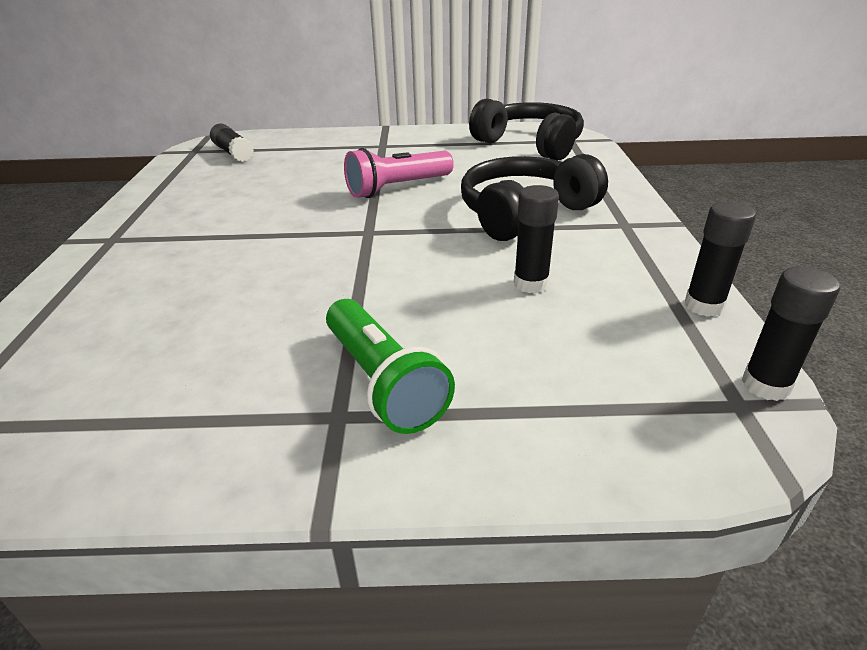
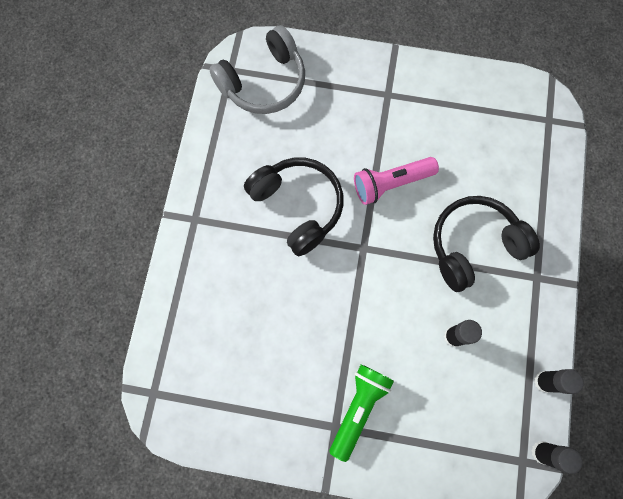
camera: 10 degrees right, 40 degrees up
(233, 153) = (264, 82): black glue stick -> grey headphones
(383, 382) = (358, 408): green flashlight -> green flashlight turned 135 degrees counterclockwise
(530, 144) = (512, 122): black headphones -> black headphones (298, 206)

